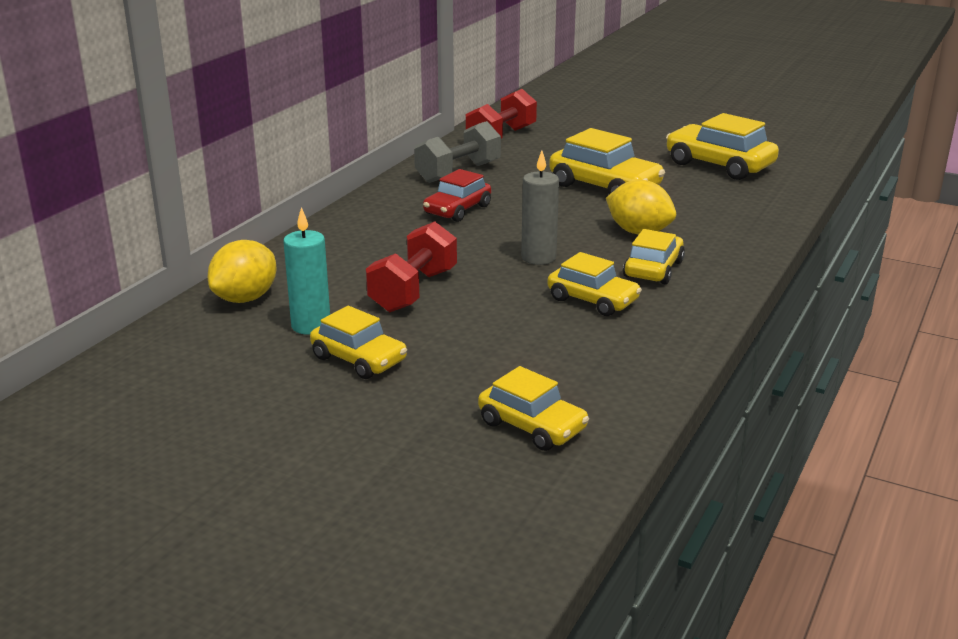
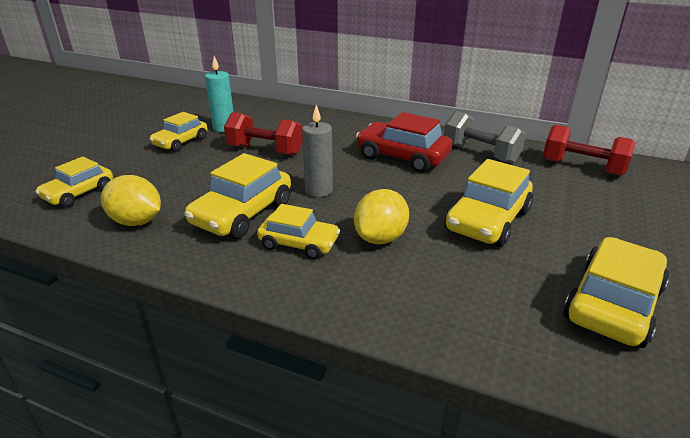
camera: 85 degrees right, 5 degrees up
(245, 298) = (260, 111): yellow lemon -> yellow lemon (136, 221)
(457, 210) = (402, 157): red car -> red car, size x1.53
(593, 300) = (242, 213): yellow car -> yellow car, size x1.53

